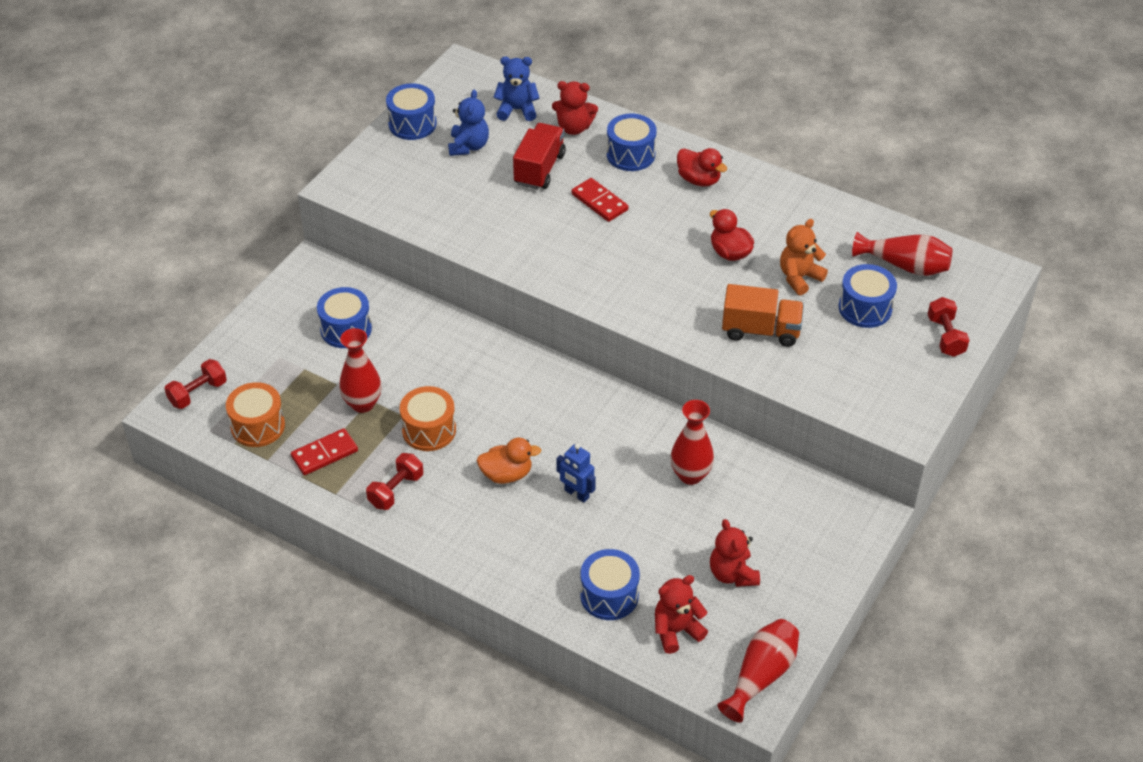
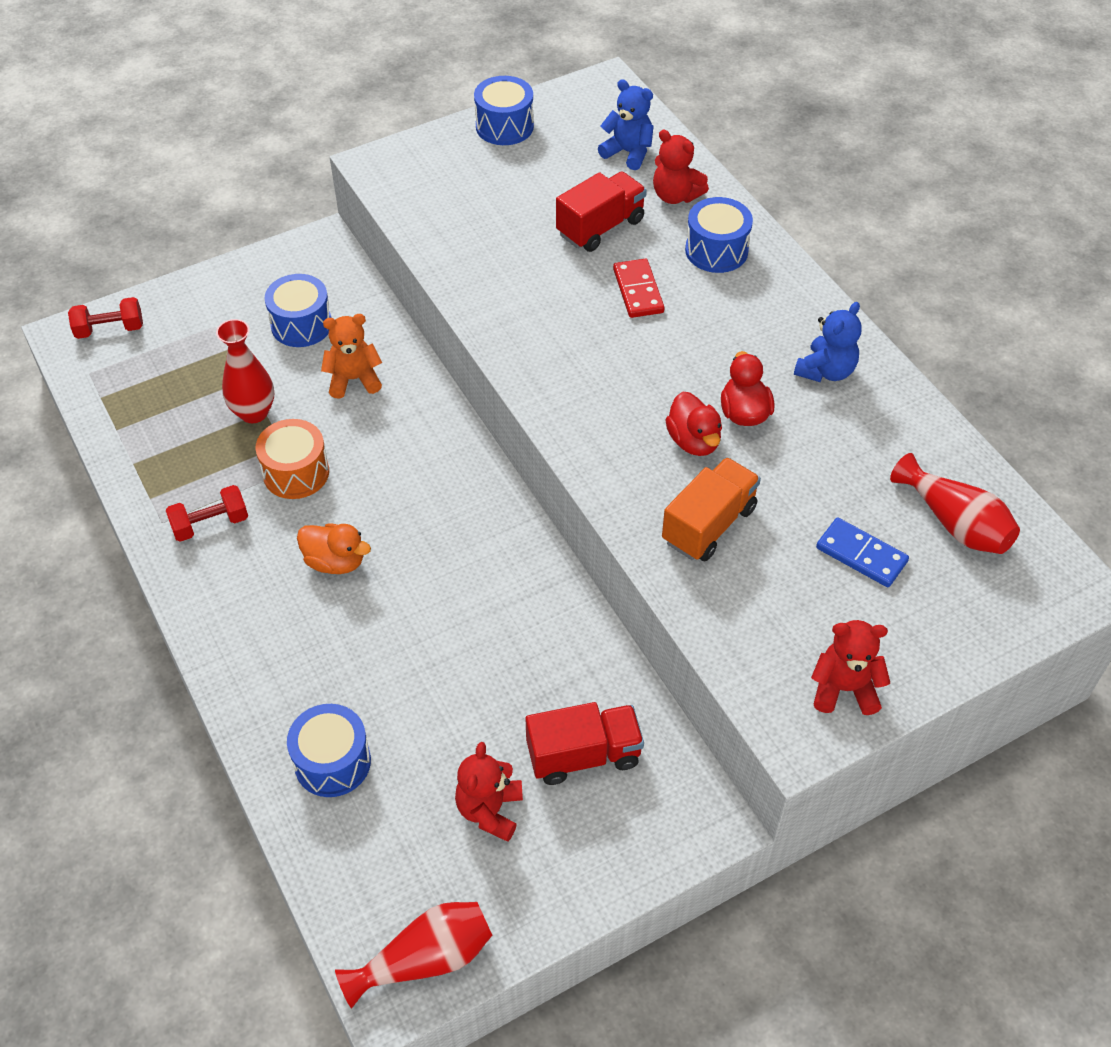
camera: 30 degrees right, 5 degrees up
(258, 426) = (136, 390): orange drum -> none
(324, 454) = (174, 450): red domino -> none
(468, 146) = (544, 173): blue teddy bear -> blue teddy bear (826, 371)
(576, 494) = (391, 621): blue robot -> none
(676, 631) = (372, 846): red teddy bear -> red teddy bear (844, 689)
(690, 475) = (534, 662): red vase -> none
(699, 180) = (773, 311): red duck -> red duck (693, 441)
(761, 330) = (709, 525): orange truck -> orange truck turned 90 degrees counterclockwise
(765, 514) = (583, 755): none -> red truck
(799, 278) = (806, 480): orange teddy bear -> orange teddy bear (354, 379)
(865, 308) = (861, 555): blue drum -> blue domino
(945, 336) = (941, 639): red dumbbell -> none

